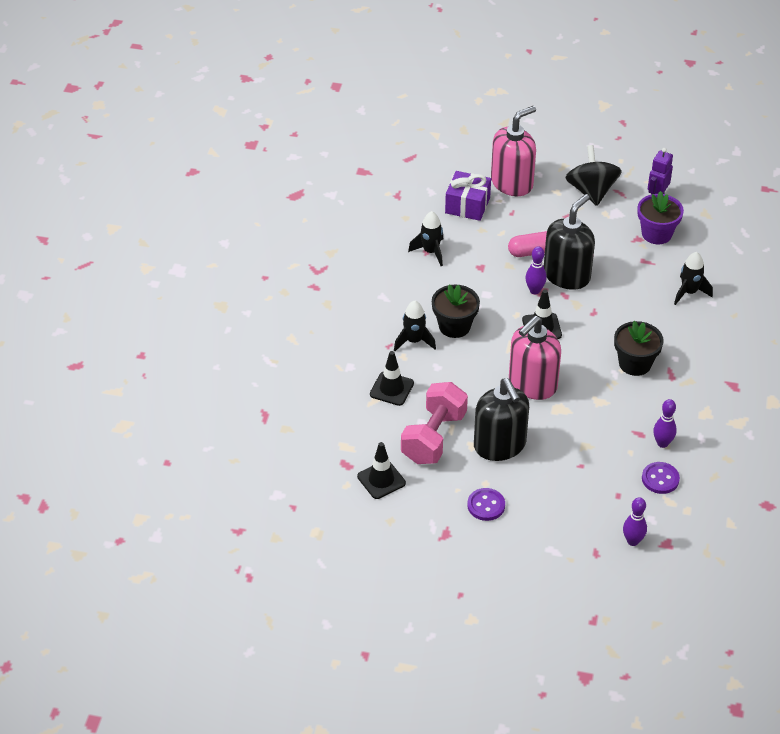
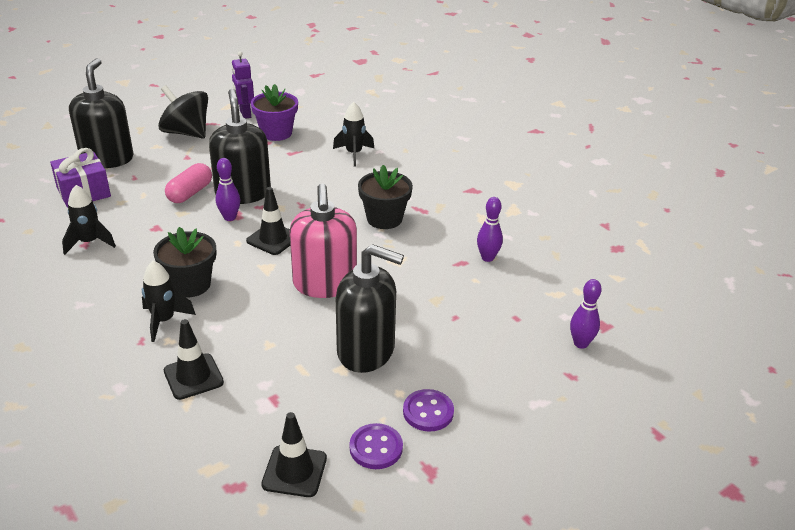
camera: 50 degrees left, 10 degrees down
(434, 437) = (295, 389): pink dumbbell -> none
(512, 183) = (107, 159): pink soap dispenser -> black soap dispenser
(660, 479) = (525, 283): purple button -> purple button (376, 448)

